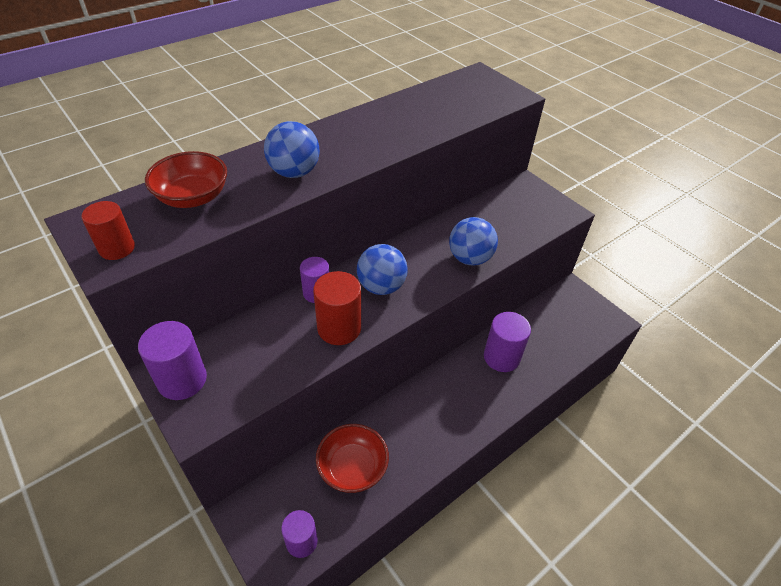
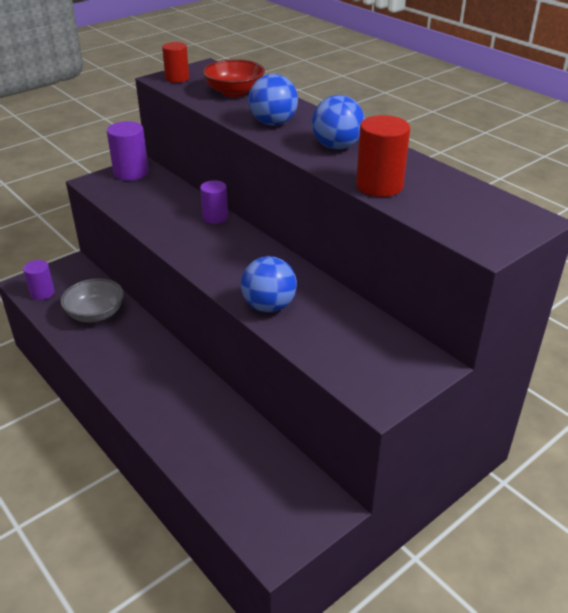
camera: 90 degrees right, 10 degrees down
(339, 328) = (172, 230): red cylinder -> red cylinder (379, 186)
(352, 468) = (96, 314): red bowl -> grey bowl
(381, 286) = (223, 250): blue ball -> blue ball (337, 147)
(501, 357) = (209, 418): purple cylinder -> none

